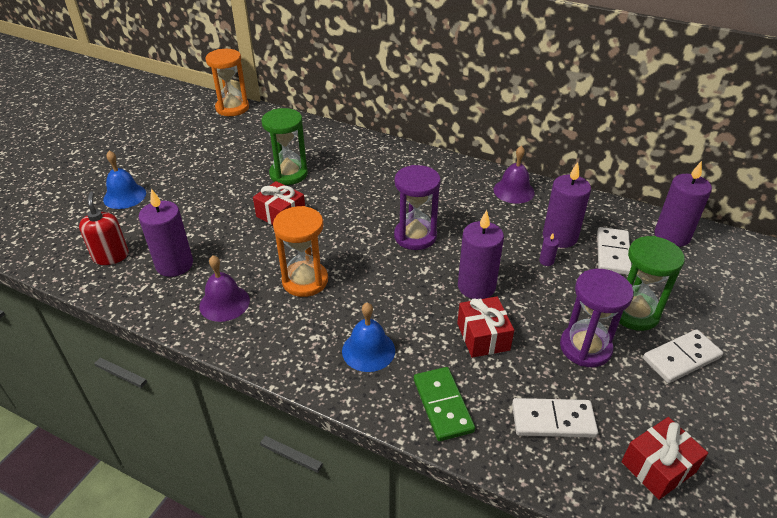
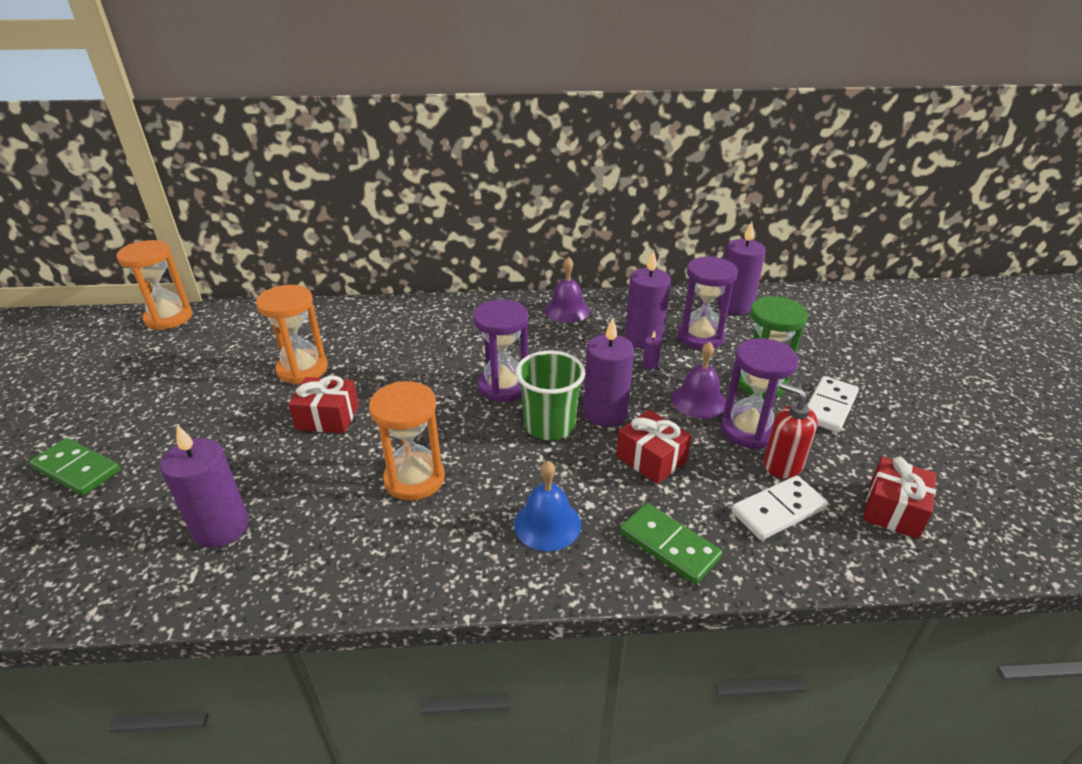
camera: 30 degrees left, 5 degrees down
(111, 256) = (110, 554): red soap dispenser -> red soap dispenser (782, 464)
(124, 196) = (77, 469): blue bell -> green domino
(224, 303) = (329, 545): purple bell -> purple bell (698, 400)
(288, 174) = (302, 369): green hourglass -> orange hourglass
(426, 280) = (549, 425): none -> green cup
(613, 253) = (700, 337): white domino -> purple hourglass

